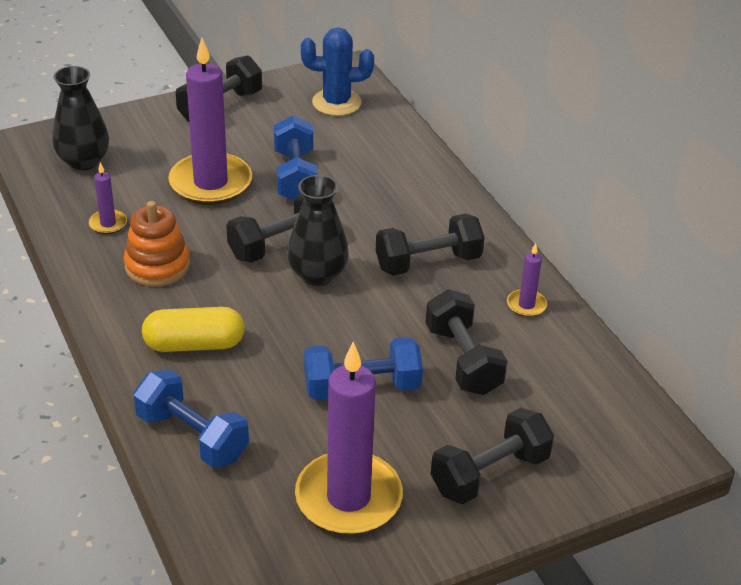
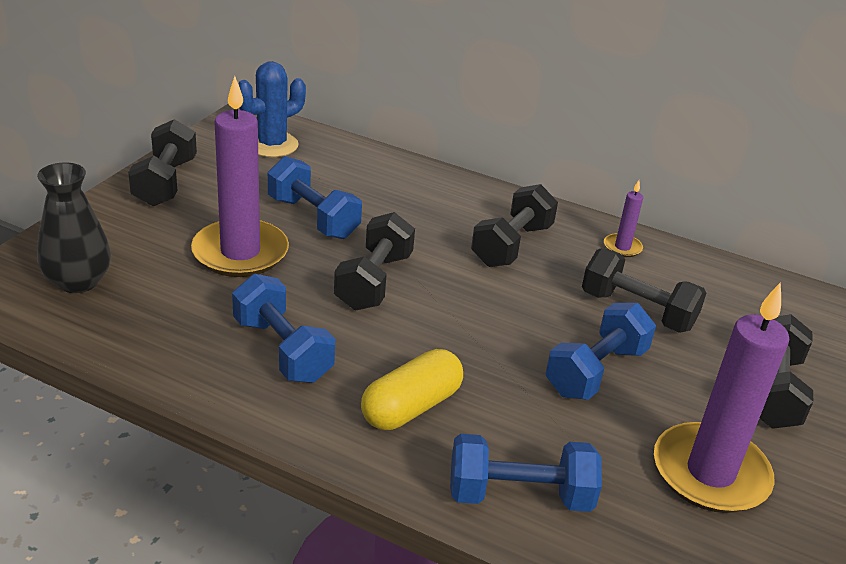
camera: 40 degrees left, 5 degrees down
(108, 224) = (181, 331): purple candle -> none
(157, 266) = (282, 350): orange stacking toy -> blue dumbbell
(317, 275) = (439, 293): black vase -> none

